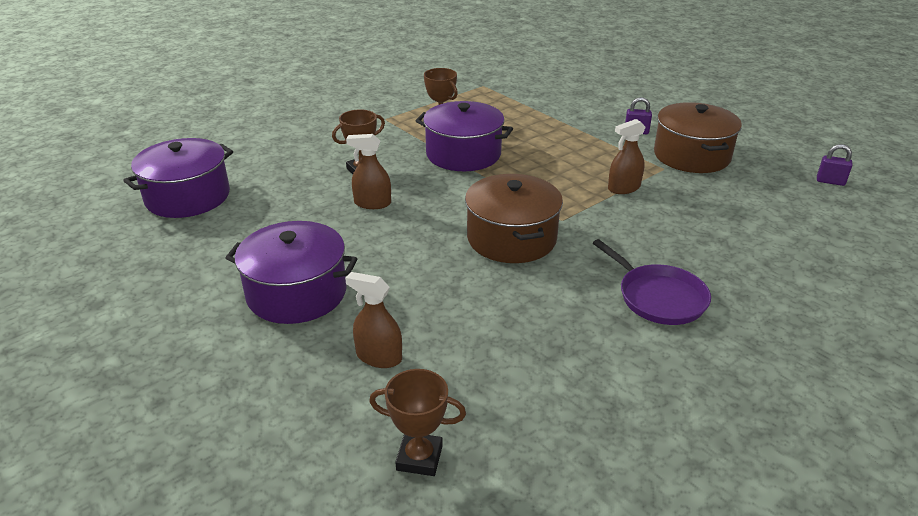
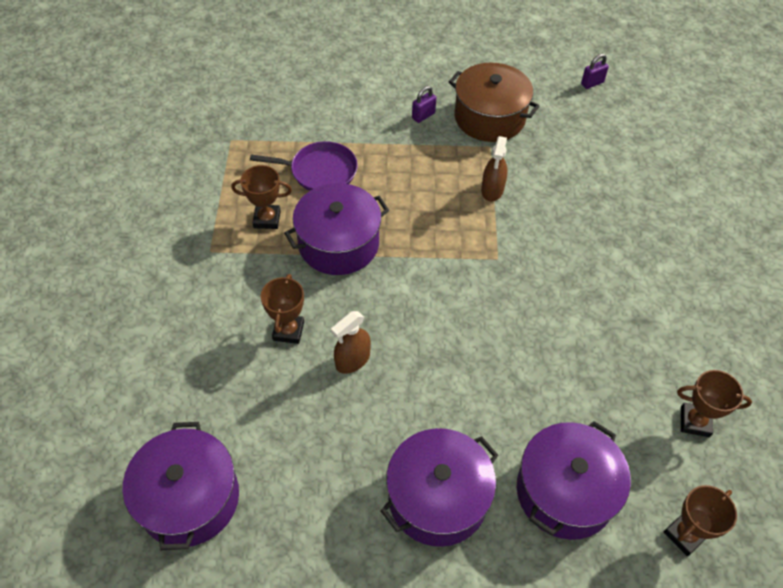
camera: 50 degrees left, 20 degrees up
(379, 357) = (565, 491): brown spray bottle -> purple pot
(511, 238) = (493, 306): brown pot -> none
(559, 407) = (695, 422): none -> brown trophy
(658, 297) = (633, 281): purple pan -> purple pan (320, 171)

